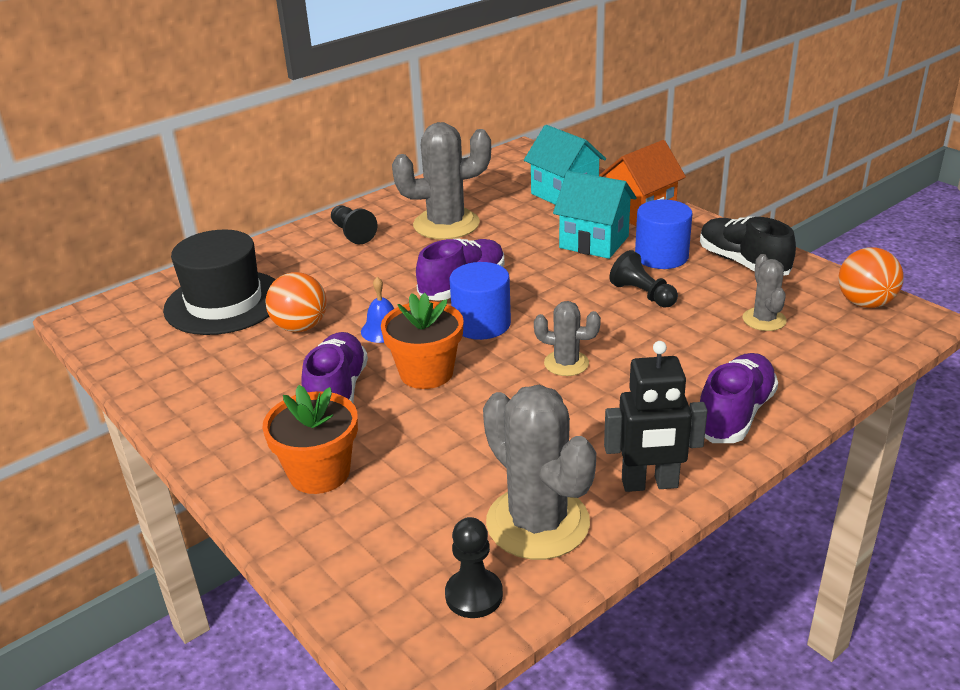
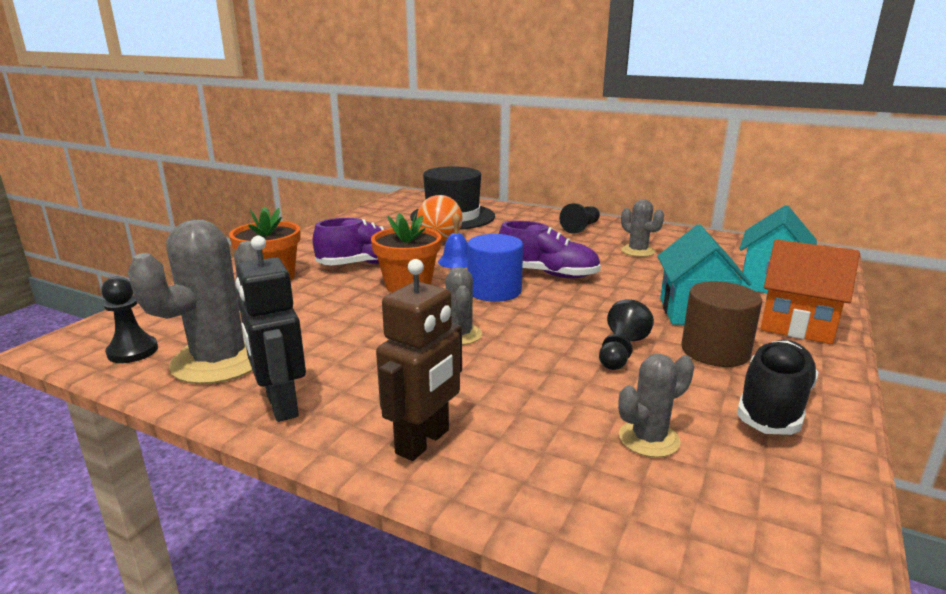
camera: 65 degrees right, 10 degrees down
(446, 224) = (638, 251): grey cactus -> grey cactus, size x0.53
(661, 256) = (715, 351): blue cylinder -> brown cylinder
(735, 414) = (423, 442): purple shoe -> brown robot
(865, 303) = (798, 533): orange ball -> none

